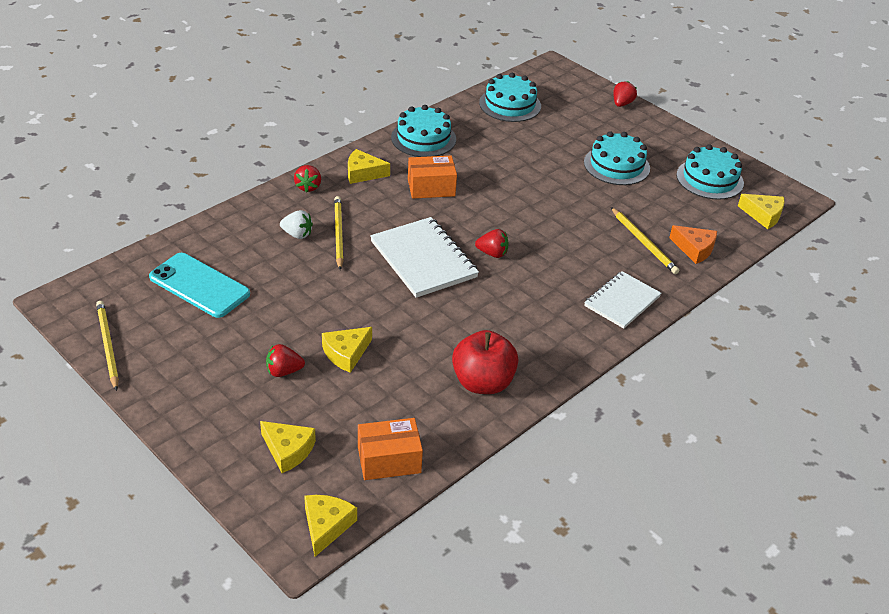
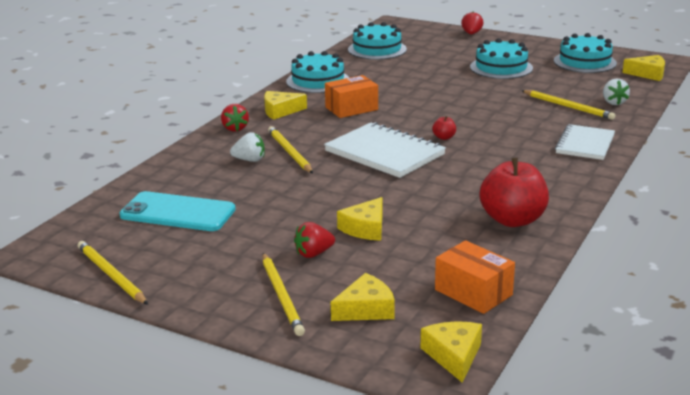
camera: 15 degrees left, 15 degrees down
(229, 413) = (282, 296): none -> yellow pencil
(288, 450) = (366, 309): yellow cheese -> yellow cheese turned 45 degrees counterclockwise
(389, 460) = (473, 292): orange box -> orange box turned 75 degrees clockwise
(492, 253) = (444, 137): red strawberry -> red apple
(694, 249) = (613, 102): orange cheese -> white strawberry

